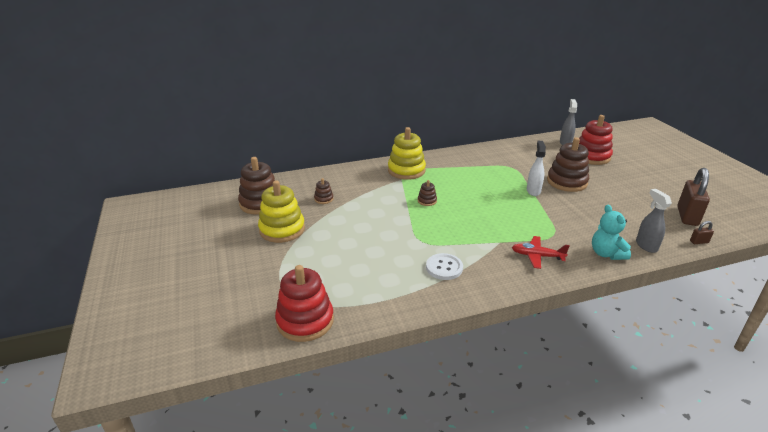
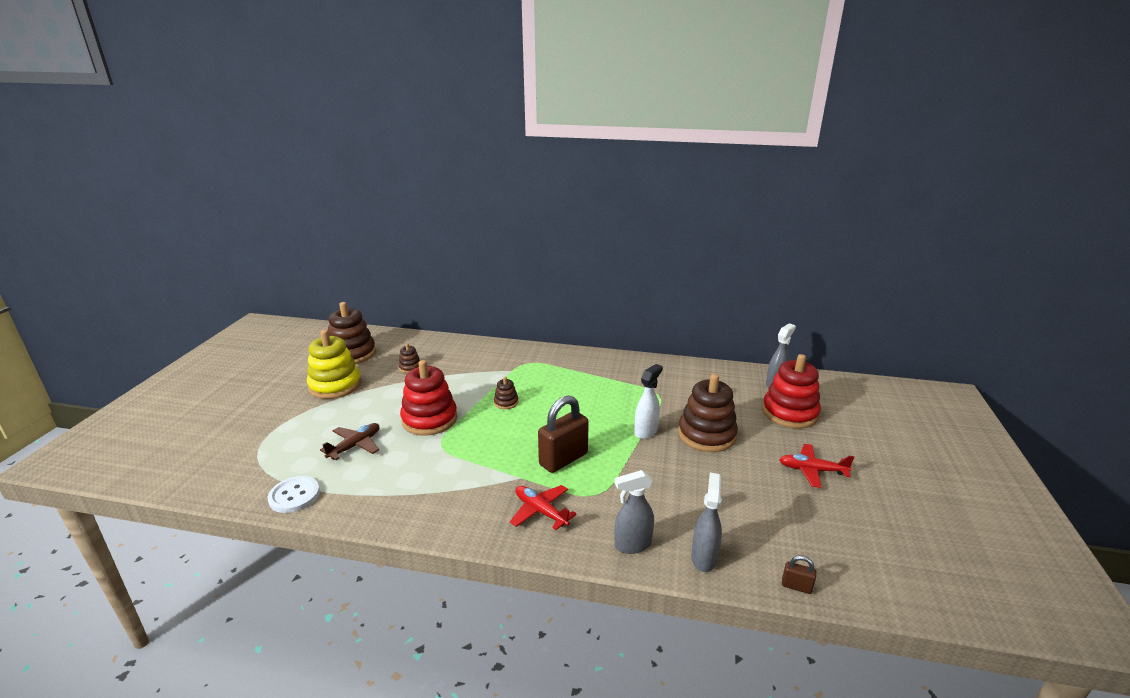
camera: 30 degrees right, 5 degrees down
(305, 321) = (235, 481): red stacking toy -> red stacking toy (429, 419)
(362, 263) = (355, 446): none -> brown plane
(406, 170) = (530, 362): yellow stacking toy -> none
(444, 267) = (423, 482): white button -> white button (294, 496)
(606, 254) = (632, 545): turquoise teddy bear -> grey spray bottle
(638, 183) = (812, 470): none -> red plane
(687, 216) = (829, 543): brown padlock -> brown padlock (563, 459)

